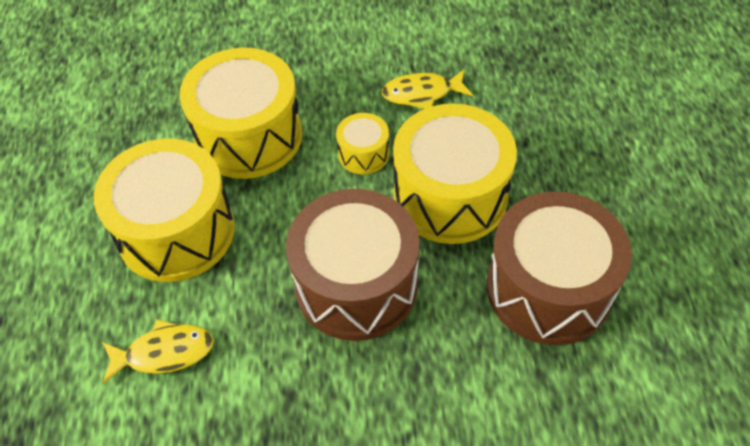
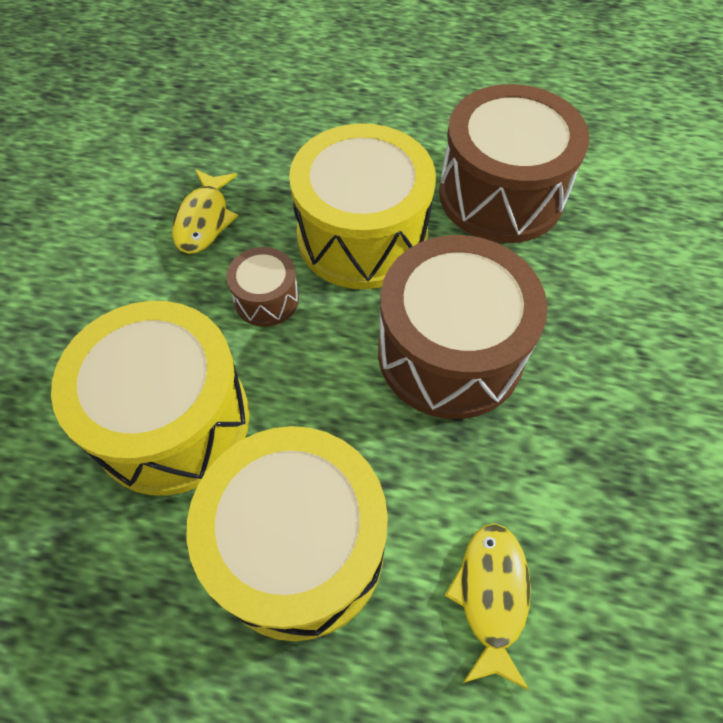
camera: 75 degrees left, 5 degrees up
(363, 154) = (266, 299): yellow drum -> brown drum

